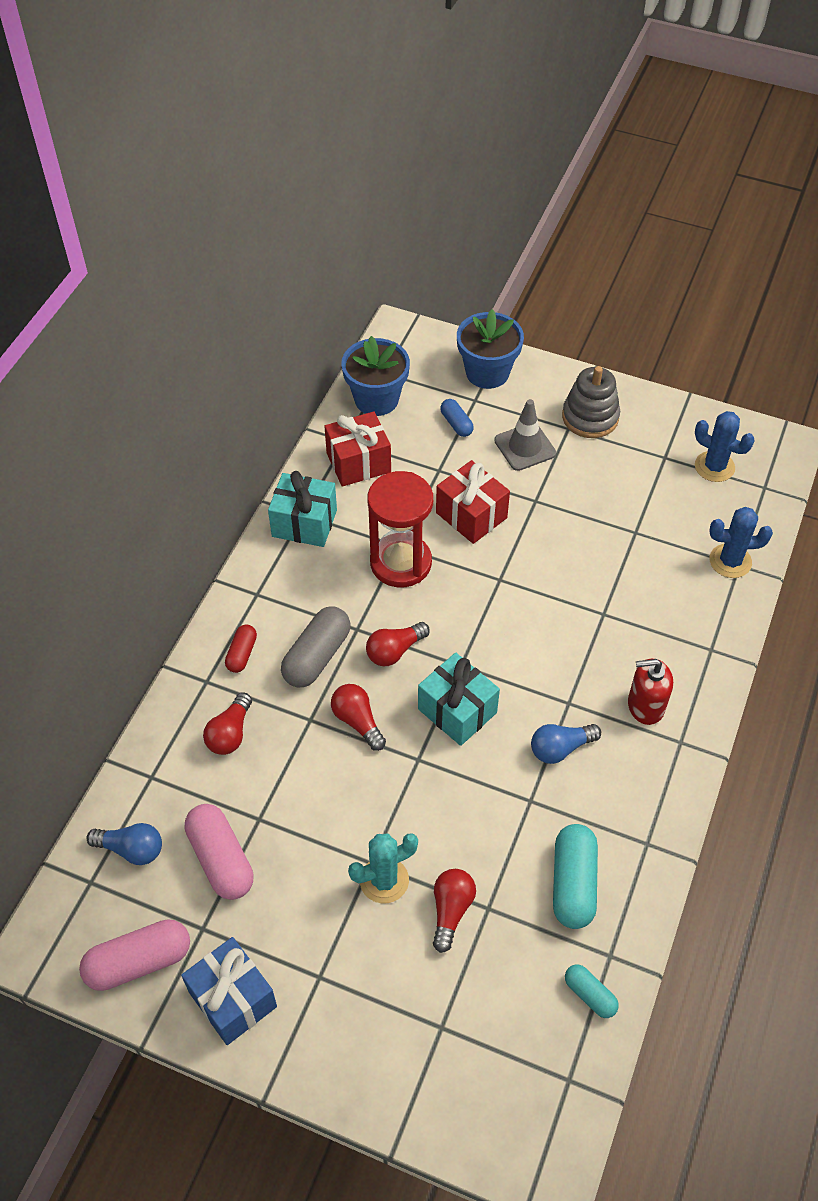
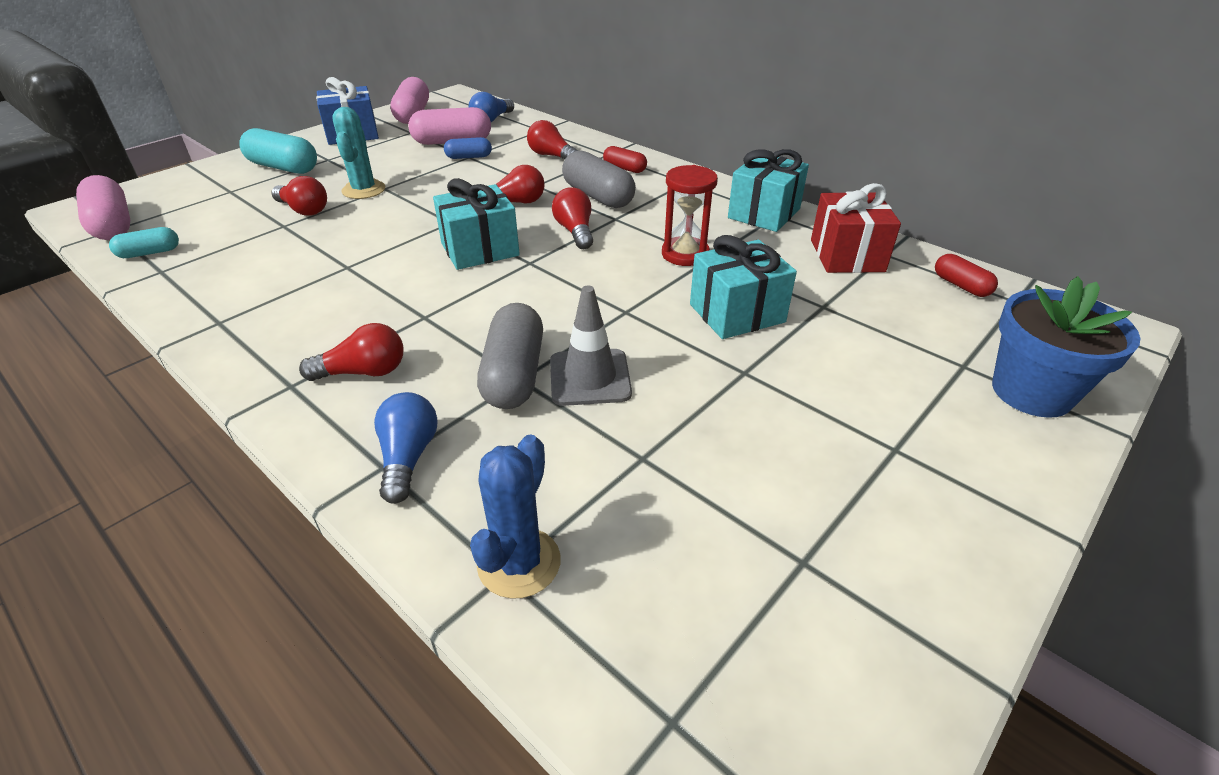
camera: 110 degrees right, 15 degrees down
(376, 399) = (961, 286): blue flower pot -> red capsule
(400, 563) = (685, 254): red hourglass -> red hourglass, size x0.66
(456, 424) = (911, 337): blue capsule -> blue capsule (469, 157)
(471, 515) = (737, 313): red gift -> turquoise gift
(525, 447) = (856, 389): grey traffic cone -> grey traffic cone (590, 377)
(560, 748) = (378, 297): blue light bulb -> blue light bulb (408, 457)
(562, 1088) = (112, 225): none -> pink capsule
(573, 883) = (244, 269): turquoise capsule -> turquoise capsule (283, 167)
(590, 417) = (922, 485): grey stacking toy -> none
(601, 618) = (514, 374): none -> grey capsule
(645, 706) = (363, 372): red soap dispenser -> red light bulb
(714, 467) = (759, 640): blue cactus -> none

